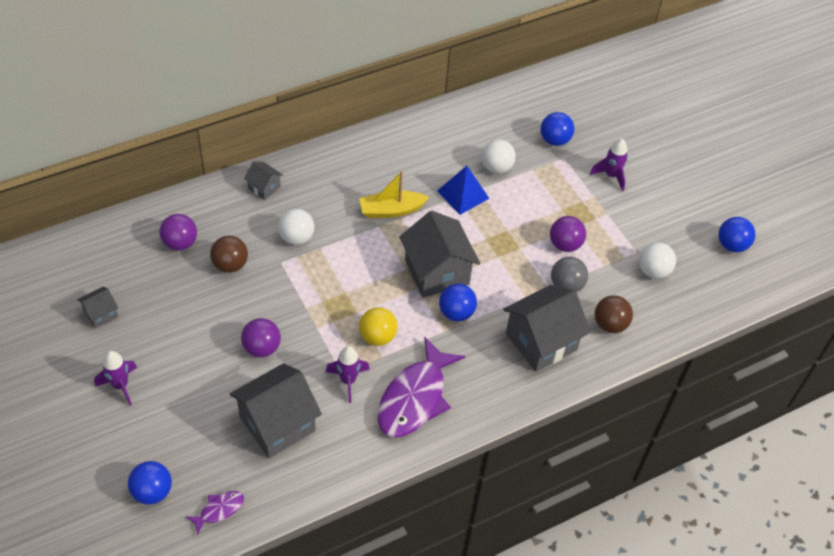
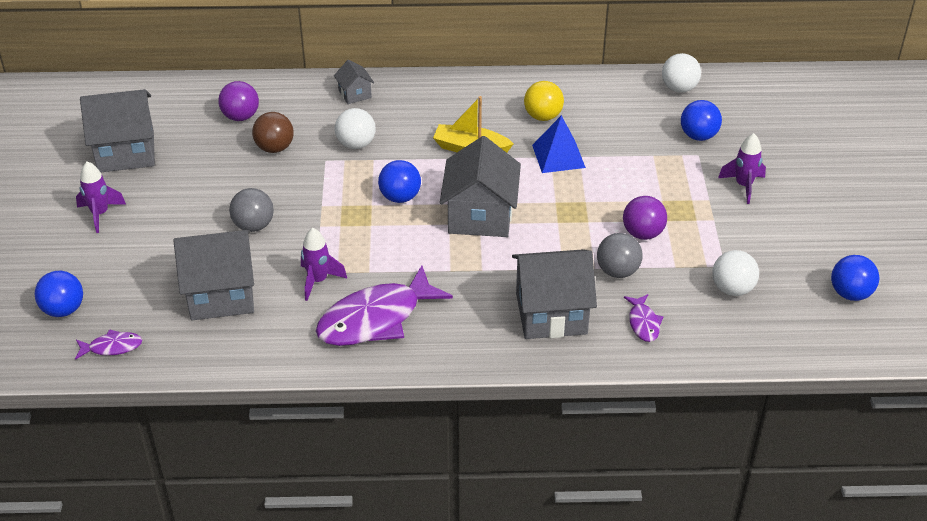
camera: 30 degrees right, 10 degrees down
(101, 314) = (126, 152): grey house -> grey house, size x2.08
(262, 348) = (253, 226): purple ball -> grey ball
(377, 337) = (376, 253): yellow ball -> yellow ball (543, 116)
(456, 313) = (475, 258): blue ball -> blue ball (400, 197)
(496, 167) = (613, 143): white ball -> white ball (679, 88)
(610, 324) = (643, 323): brown ball -> purple fish

